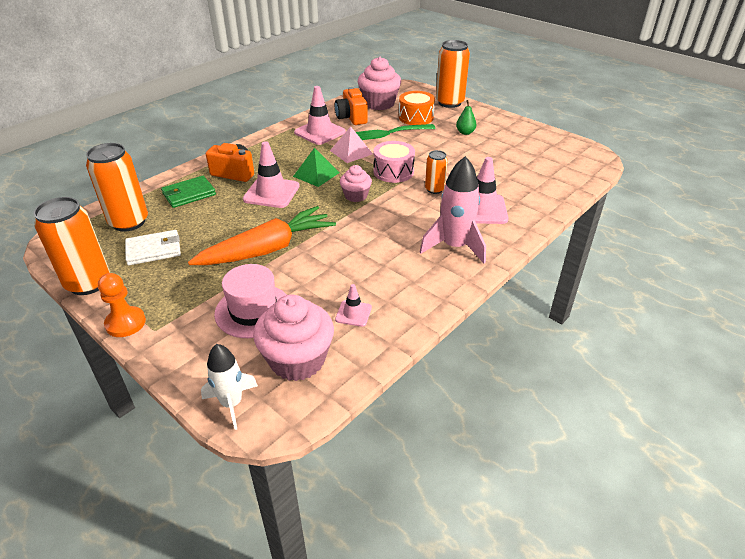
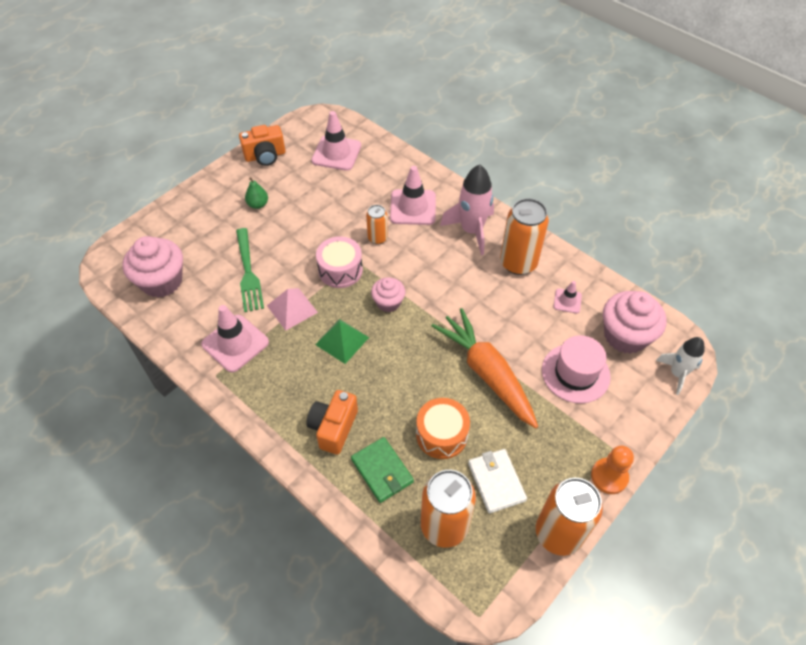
camera: 90 degrees left, 15 degrees up
(271, 193) = (381, 381): pink traffic cone -> pink traffic cone (336, 153)
(351, 118) = (199, 310): orange camera -> orange camera (265, 156)
(416, 117) = (210, 245): orange drum -> orange drum (441, 434)
(449, 103) = (176, 211): orange can -> orange can (518, 263)

